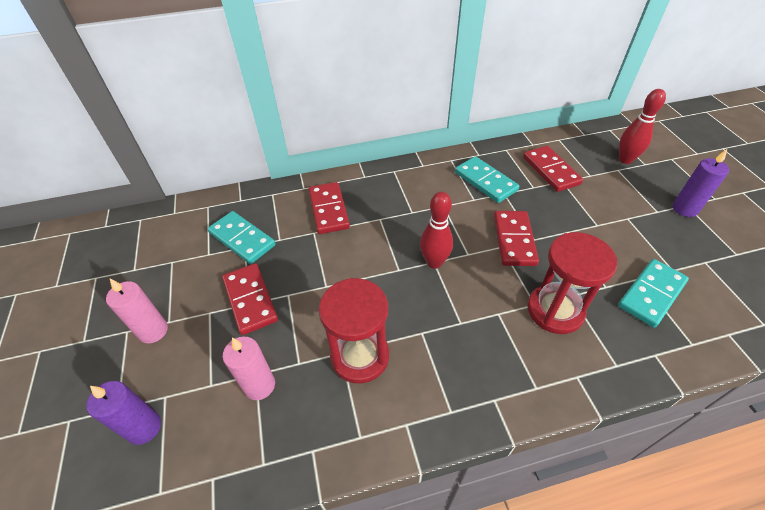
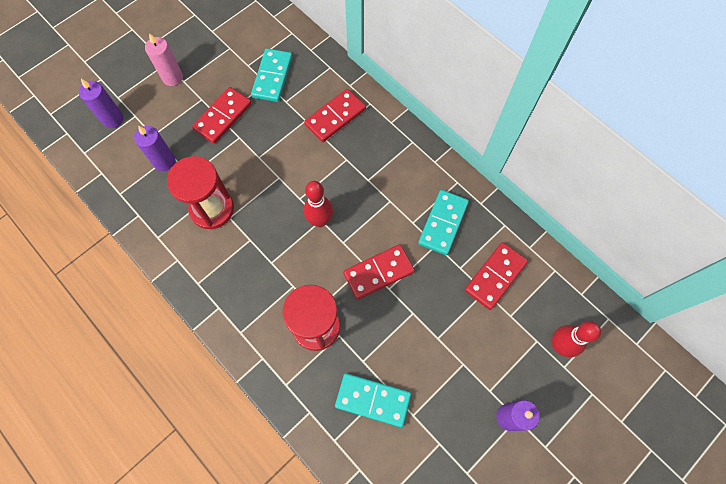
camera: 60 degrees right, 20 degrees up
(259, 385) = (164, 162): pink candle -> purple candle

